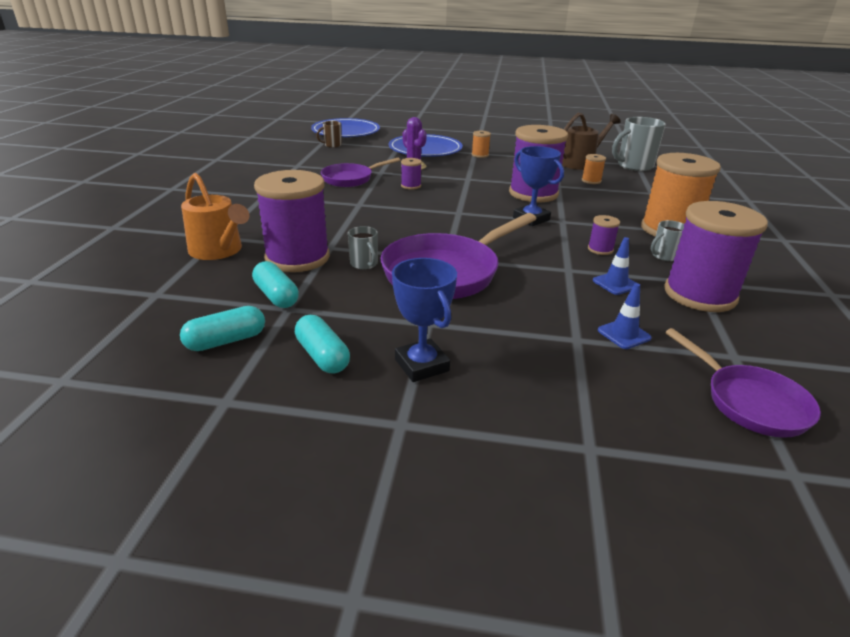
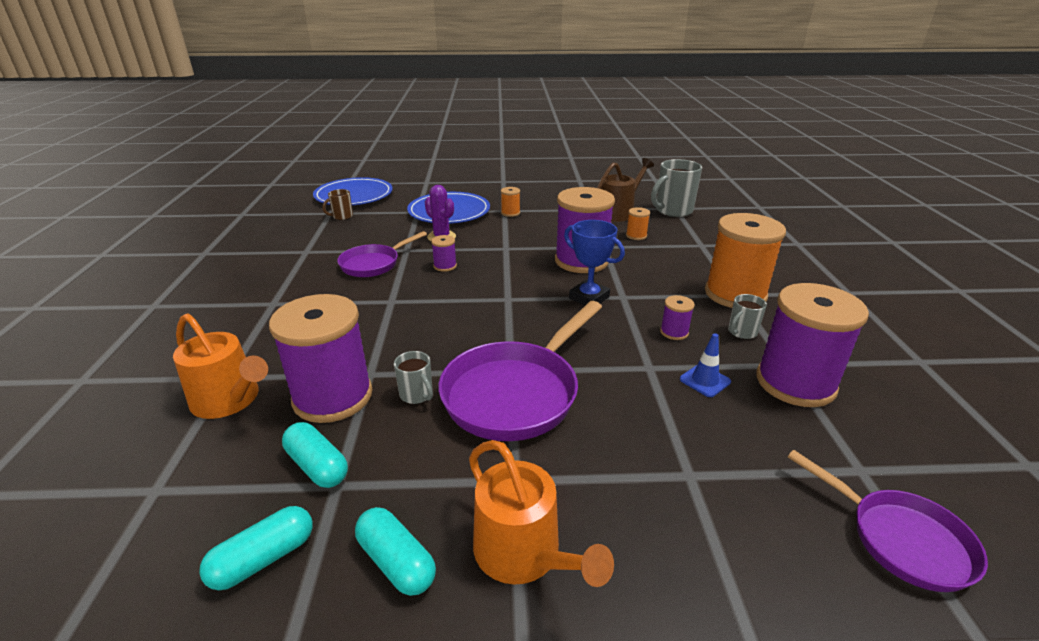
camera: 10 degrees left, 0 degrees up
(422, 365) = (523, 553): blue trophy -> orange watering can
(624, 334) = (737, 457): blue traffic cone -> none

